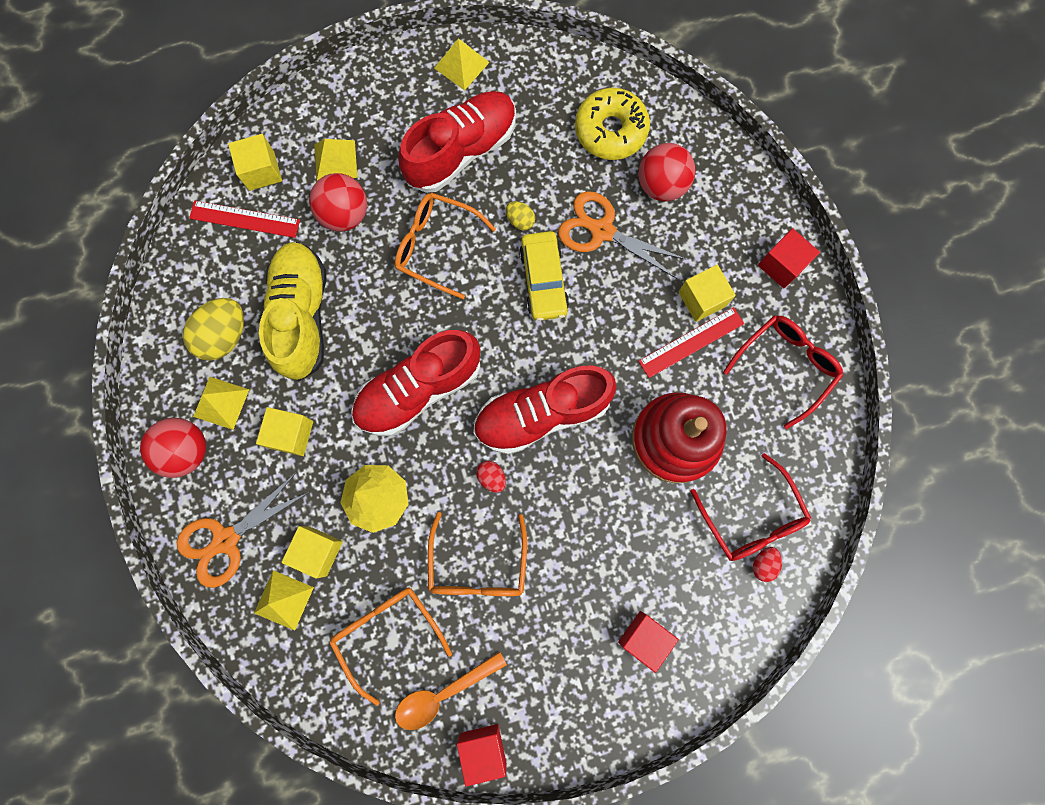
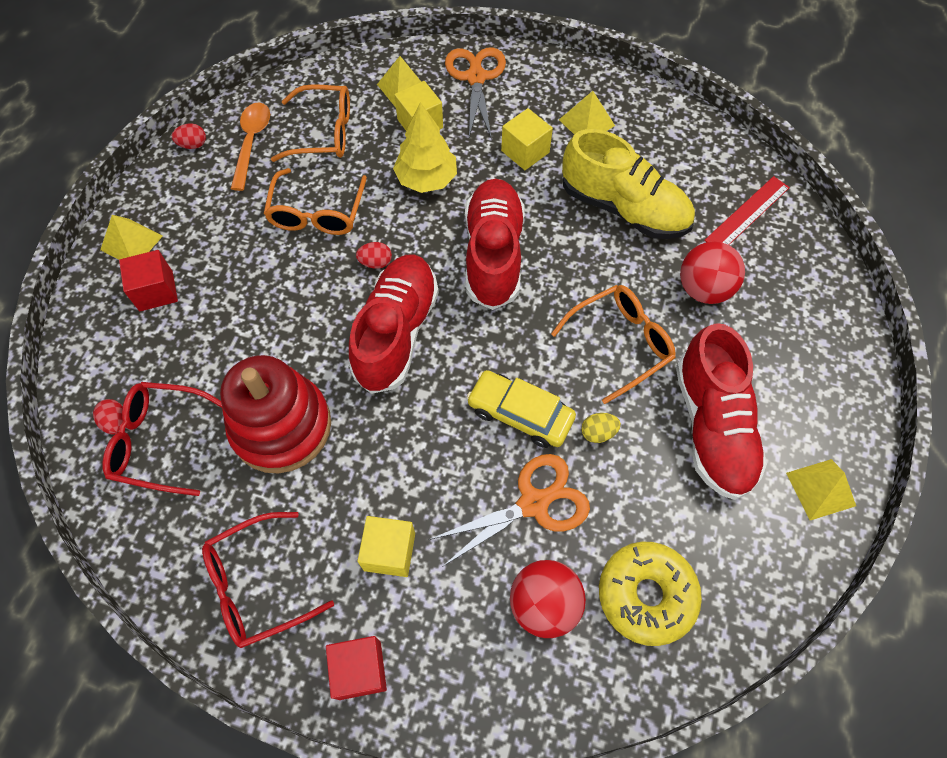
camera: 125 degrees right, 15 degrees down
(186, 451) = (563, 86): red ball -> none
(224, 336) = (643, 150): yellow egg -> none
(261, 171) = (791, 249): yellow cube -> none
(335, 160) = (767, 311): yellow pyramid -> yellow pyramid (131, 243)
(478, 566) = (317, 213): orange glasses -> orange glasses turned 120 degrees counterclockwise
(483, 748) = (193, 145): red cube -> red egg
(691, 342) = (355, 507): red ruler -> none
(786, 366) = (257, 585): red glasses -> red glasses turned 75 degrees clockwise

